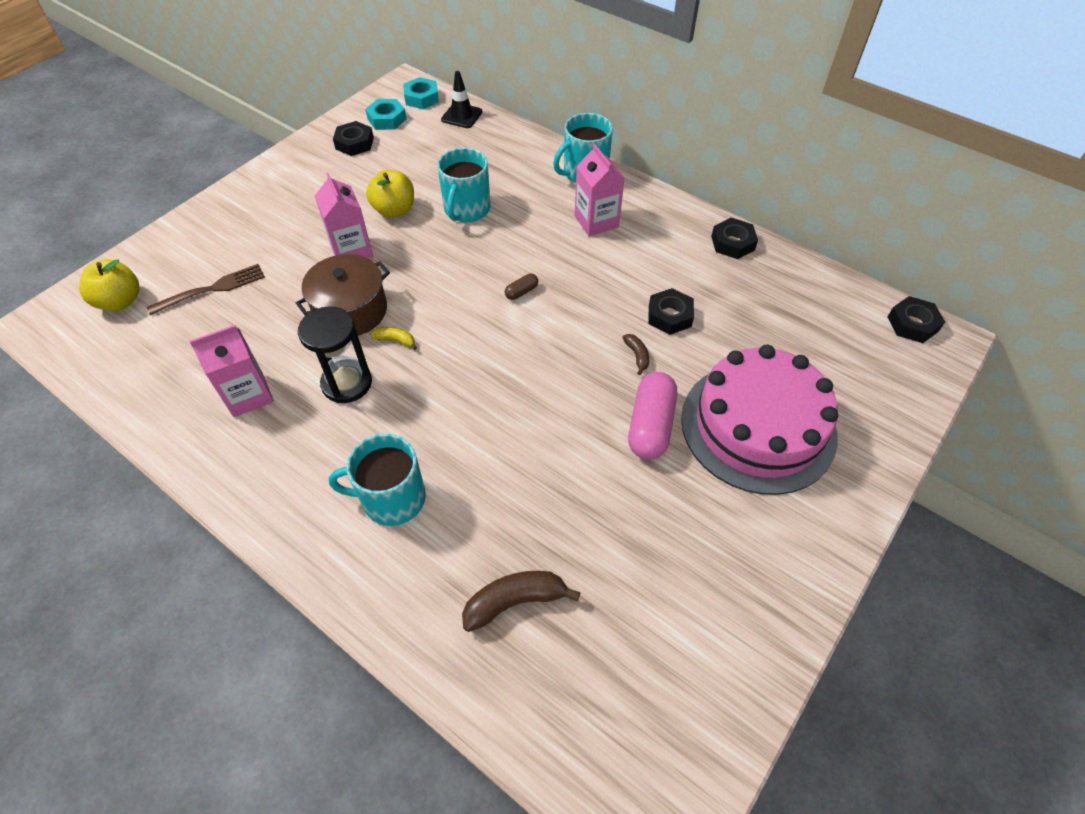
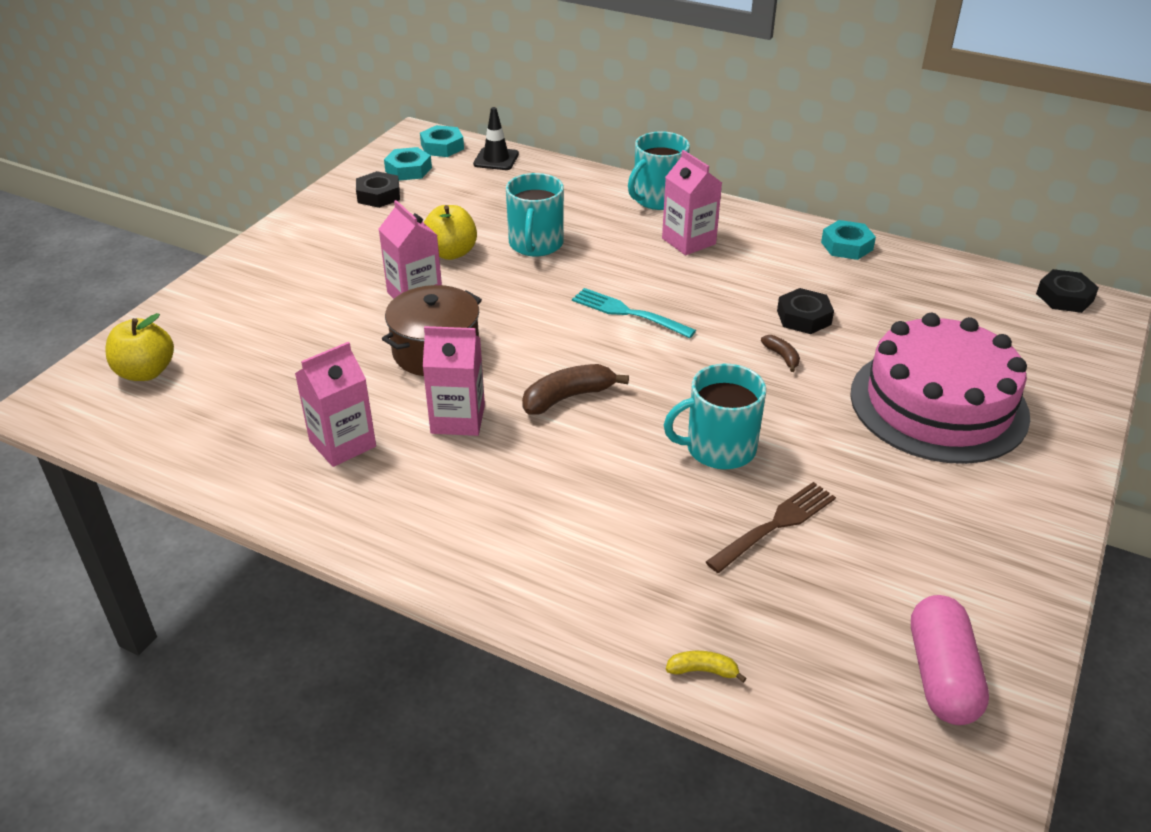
camera: 10 degrees left, 15 degrees down
(211, 289) = (257, 349): brown fork -> brown fork (775, 526)
(347, 383) = (458, 419): black hourglass -> pink carton
(392, 498) = (554, 520): turquoise mug -> turquoise mug (718, 448)
(395, 340) = (500, 373): yellow banana -> yellow banana (703, 671)
(515, 601) = (734, 595): brown banana -> brown banana (568, 397)
(521, 292) = (629, 313): brown capsule -> turquoise fork
(650, 425) = (821, 417): pink capsule -> pink capsule (941, 675)
(732, 243) = (846, 246): black nut -> turquoise nut

